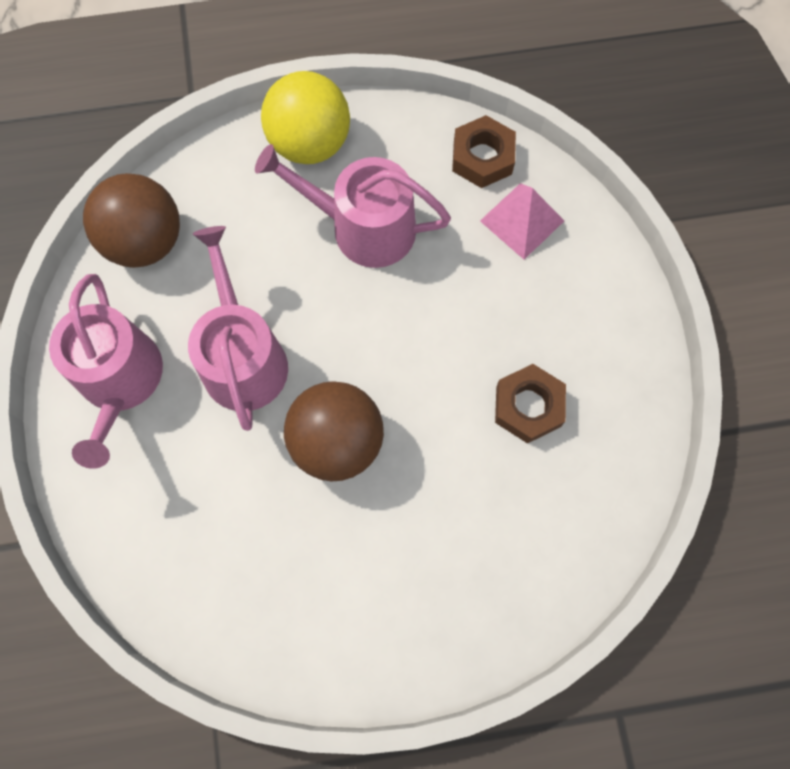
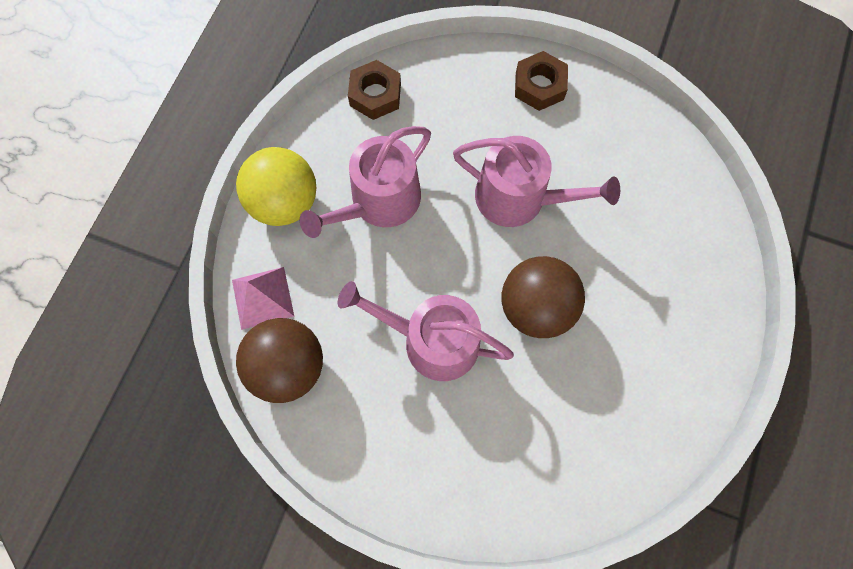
camera: 60 degrees left, 0 degrees up
(120, 381) = (397, 444): pink watering can -> pink watering can (519, 198)
(522, 221) = (440, 97): pink pyramid -> pink pyramid (263, 297)
(528, 406) = (578, 169): brown nut -> brown nut (539, 86)

